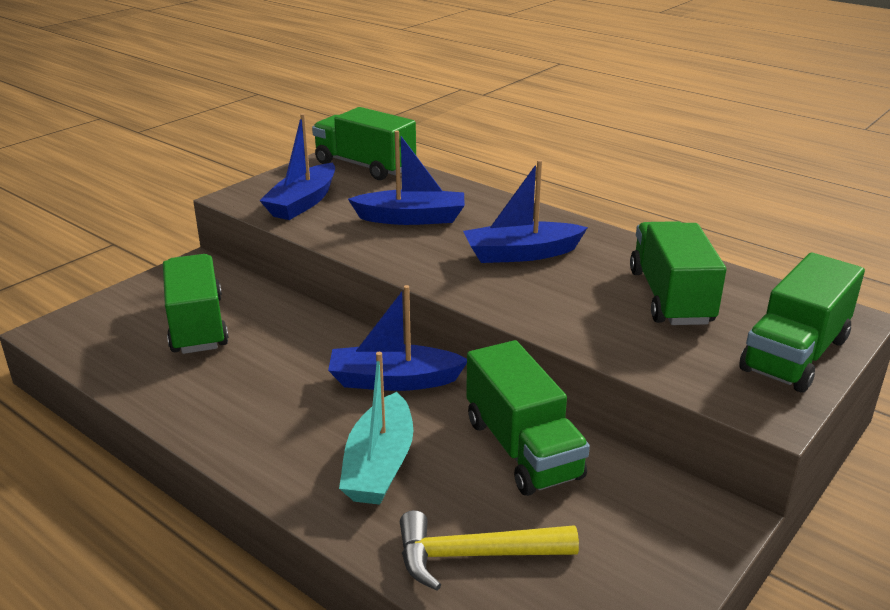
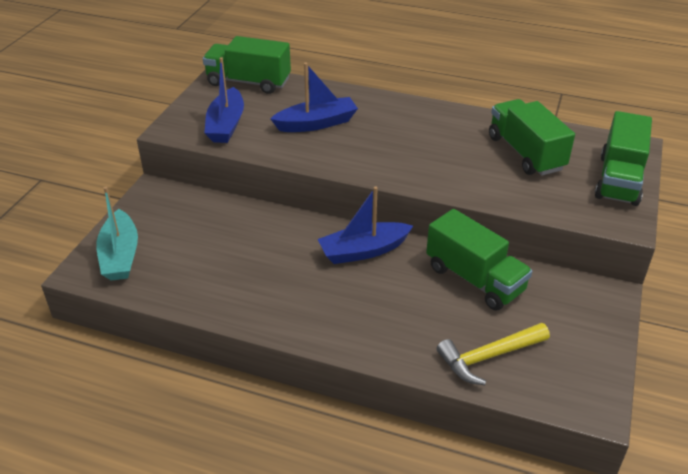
camera: 20 degrees left, 10 degrees up
(197, 325) = (194, 240): green truck -> none
(380, 464) = (394, 313): turquoise boat -> turquoise boat (120, 255)
(521, 254) = (412, 138): blue boat -> none

